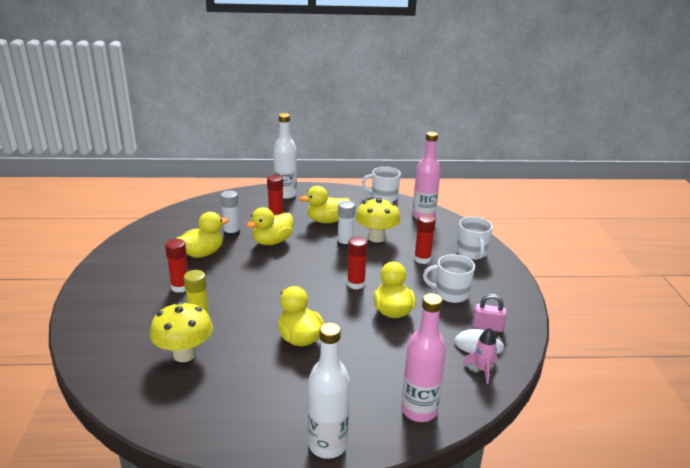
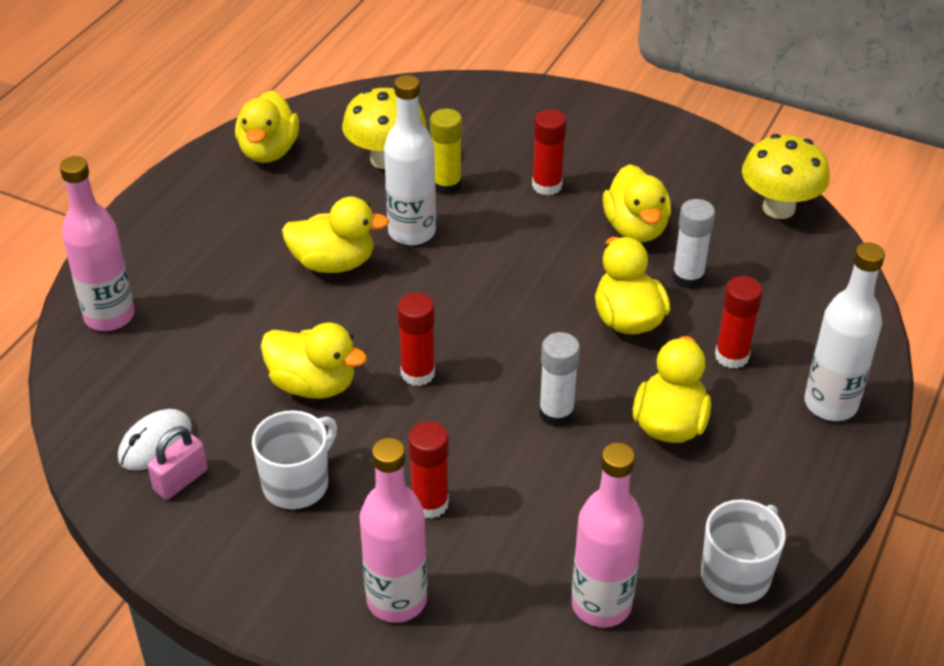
camera: 120 degrees right, 15 degrees up
(203, 414) = (269, 151): none -> yellow duck
(327, 445) = (138, 223): white bottle -> white bottle (412, 232)
(376, 238) = (553, 472): yellow mushroom -> yellow mushroom (778, 208)
(471, 253) = (396, 600): white mug -> pink bottle
(482, 370) = (110, 416): pink rocket -> none

